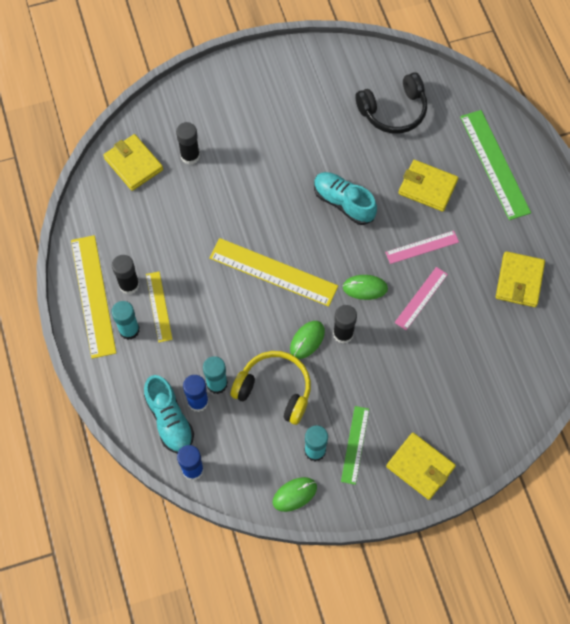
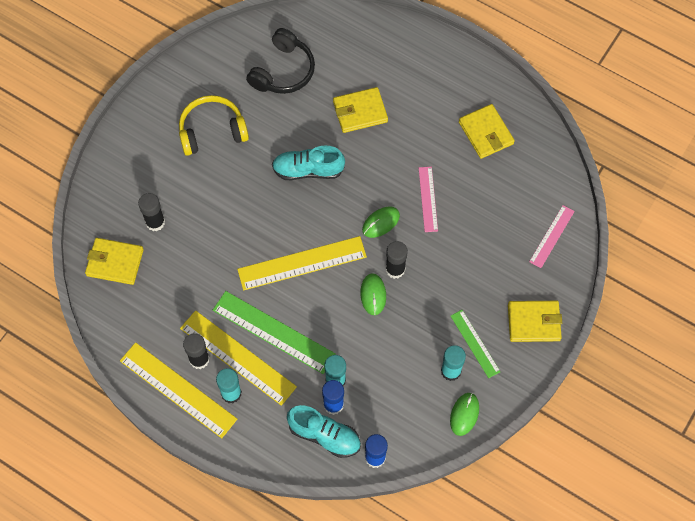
camera: 40 degrees left, 0 degrees up
(159, 306) = (237, 357): yellow ruler -> yellow ruler, size x1.75
(275, 390) = (382, 350): yellow headphones -> yellow headphones (212, 131)
(422, 247) = (395, 160): pink ruler -> pink ruler (551, 236)
(494, 164) = (393, 58): green ruler -> green ruler (273, 332)

